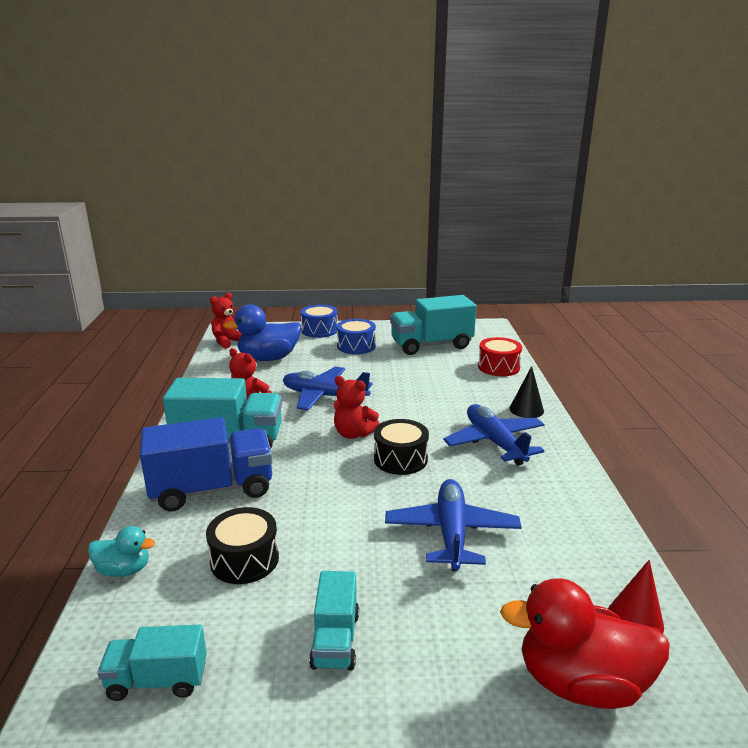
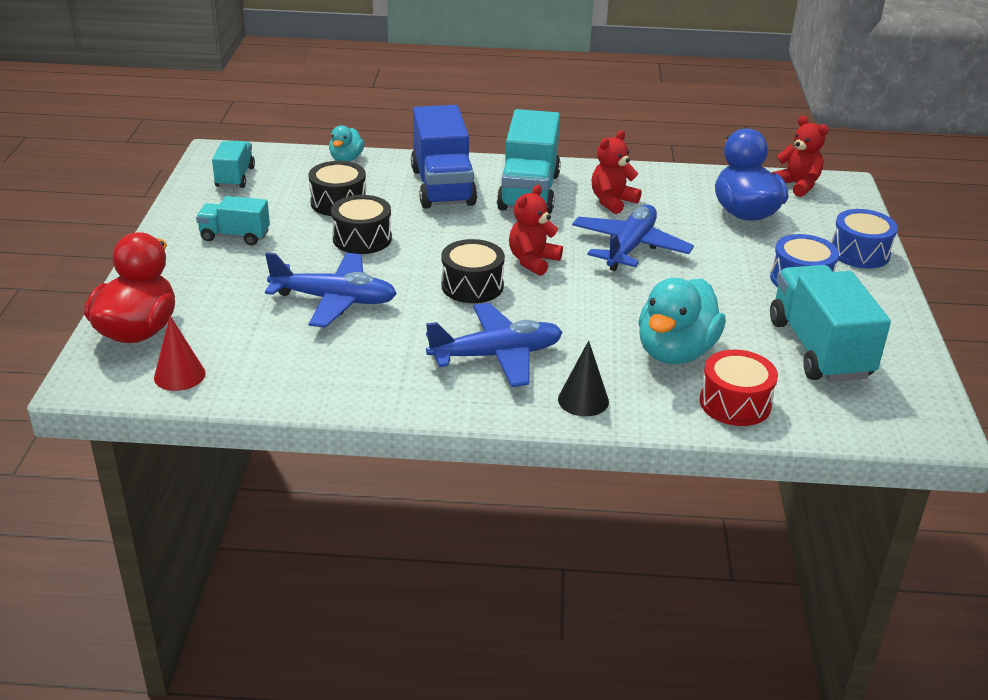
camera: 95 degrees right, 10 degrees up
(328, 530) = (362, 238): none -> black drum
(455, 382) = (675, 352): none -> turquoise duck

